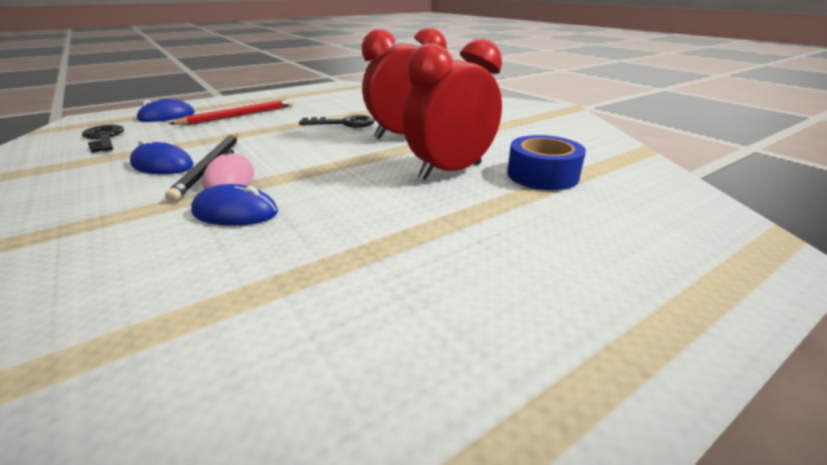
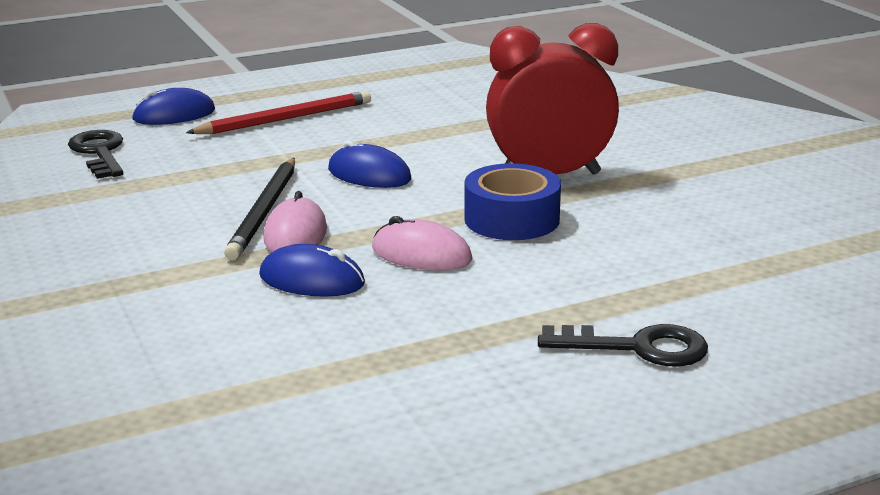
camera: 10 degrees right, 5 degrees down
(162, 165) = (199, 205): blue mouse -> blue mouse (369, 175)
(323, 188) = (421, 254): none -> pink mouse
(344, 123) = (455, 145): black key -> black key (637, 347)
(450, 171) = (602, 241): red clock -> none
(542, 175) = (735, 256): blue tape -> blue tape (512, 219)

